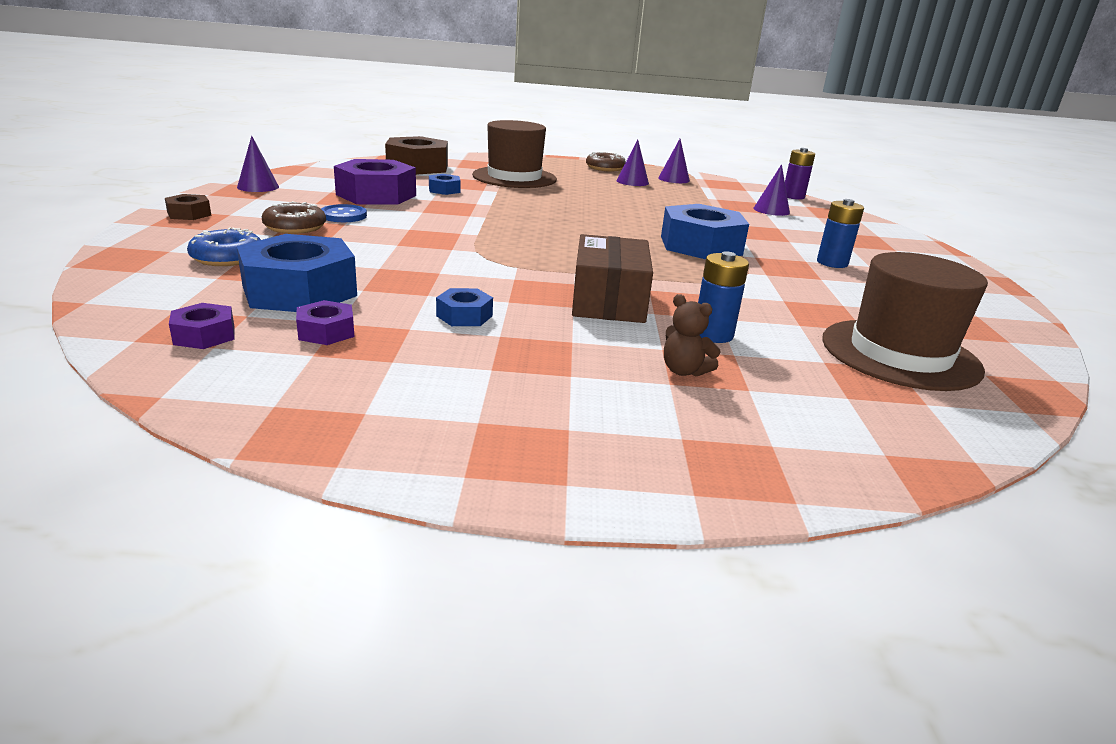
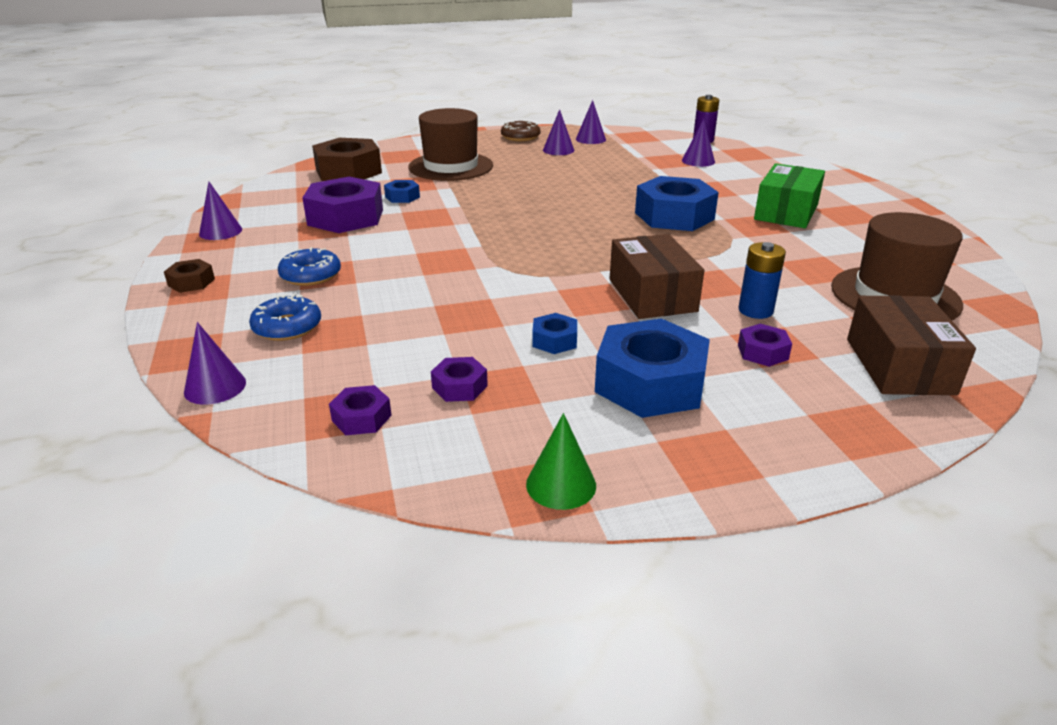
camera: 15 degrees left, 5 degrees up
(110, 286) = (215, 387): none -> purple cone
(295, 227) = (311, 275): brown donut -> blue donut
(299, 291) = (392, 349): blue nut -> blue nut (650, 383)
(328, 434) = (561, 484): none -> green cone
(343, 215) = (341, 250): blue button -> none
(684, 371) = (762, 352): brown teddy bear -> purple nut
(832, 263) = (786, 212): blue battery -> green box
(844, 418) = (899, 366): none -> brown box

